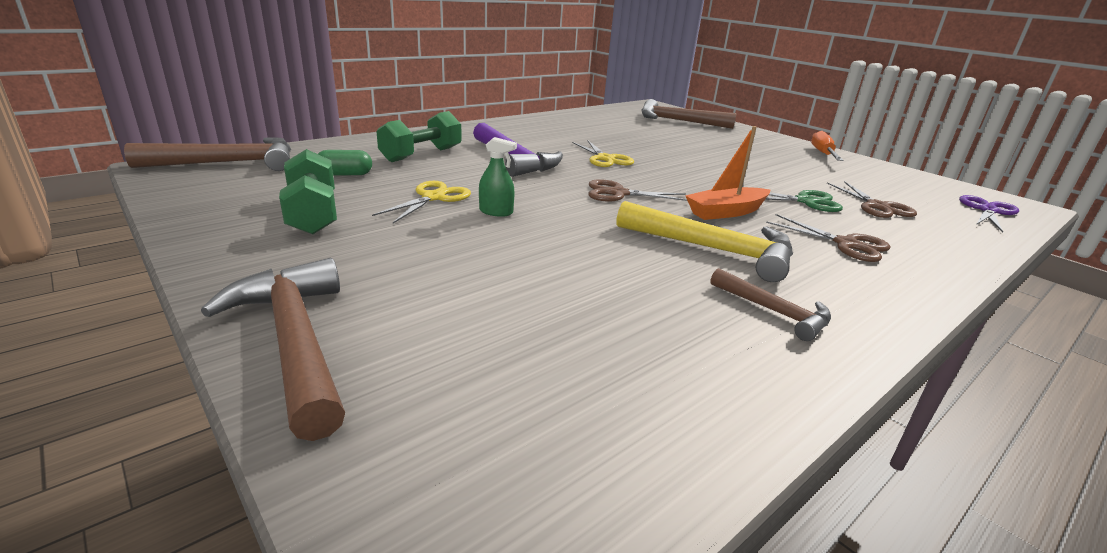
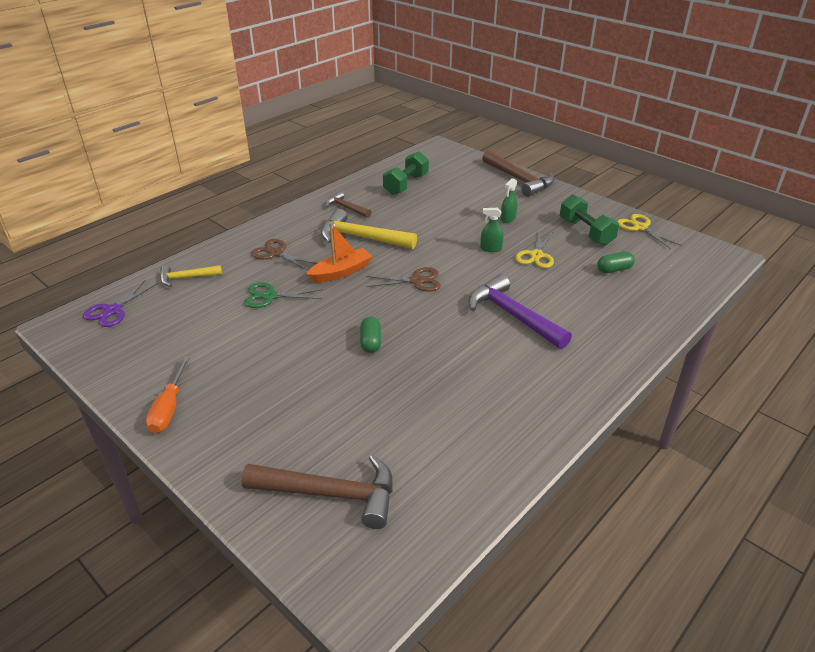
camera: 175 degrees right, 10 degrees up
(228, 163) = (700, 268): brown hammer -> none
(422, 155) = (591, 308): green dumbbell -> green dumbbell (406, 184)
(427, 249) = (508, 218): none -> green spray bottle
(605, 159) = (432, 335): yellow scissors -> yellow scissors (640, 227)
(667, 162) = (371, 342): none -> green capsule
(877, 207) = (212, 299): brown scissors -> none
(947, 230) = (186, 278): none -> yellow hammer

